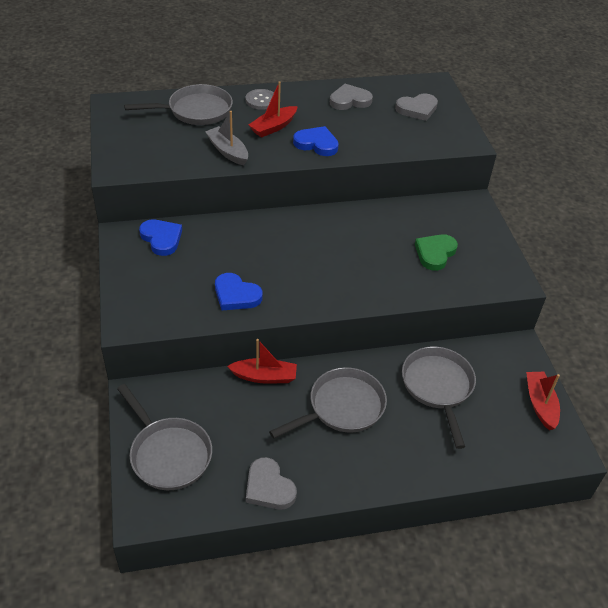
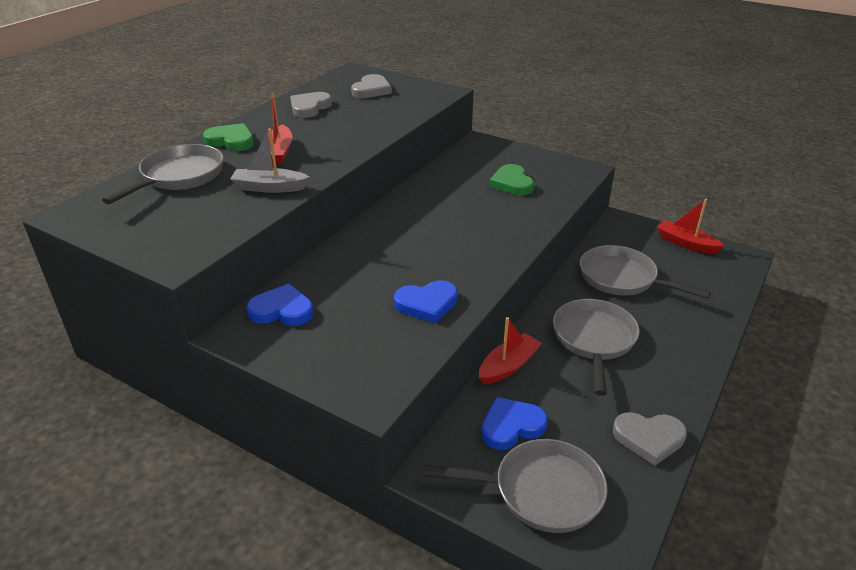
camera: 45 degrees left, 10 degrees down
(261, 100) = (231, 141): grey button -> green heart
(316, 144) = (337, 145): blue heart -> blue heart (511, 426)

